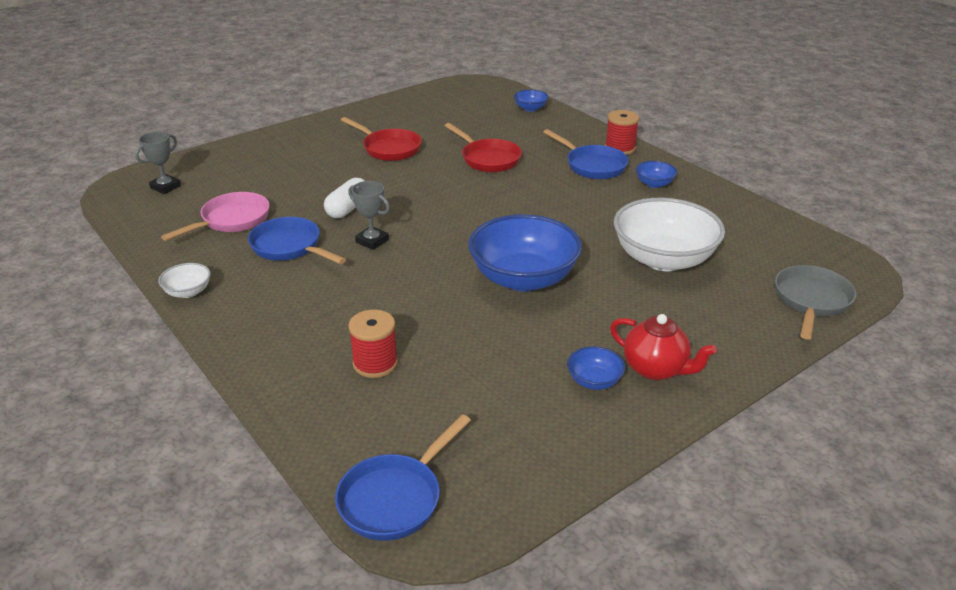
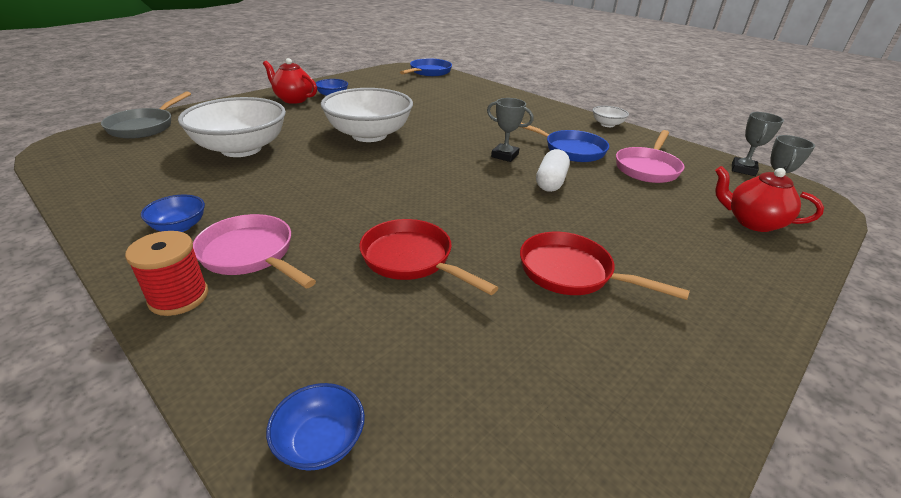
camera: 170 degrees right, 0 degrees up
(130, 215) = (743, 169): none -> grey trophy
(216, 170) = (752, 222): none -> red teapot
(375, 363) = (458, 100): red spool -> none
(523, 278) = (369, 135): blue bowl -> white bowl
(592, 165) = (251, 255): blue pan -> pink pan

